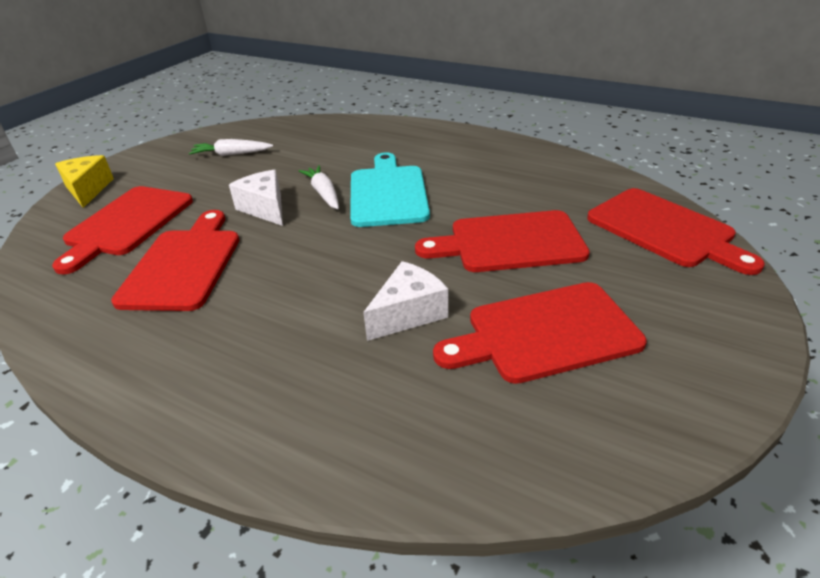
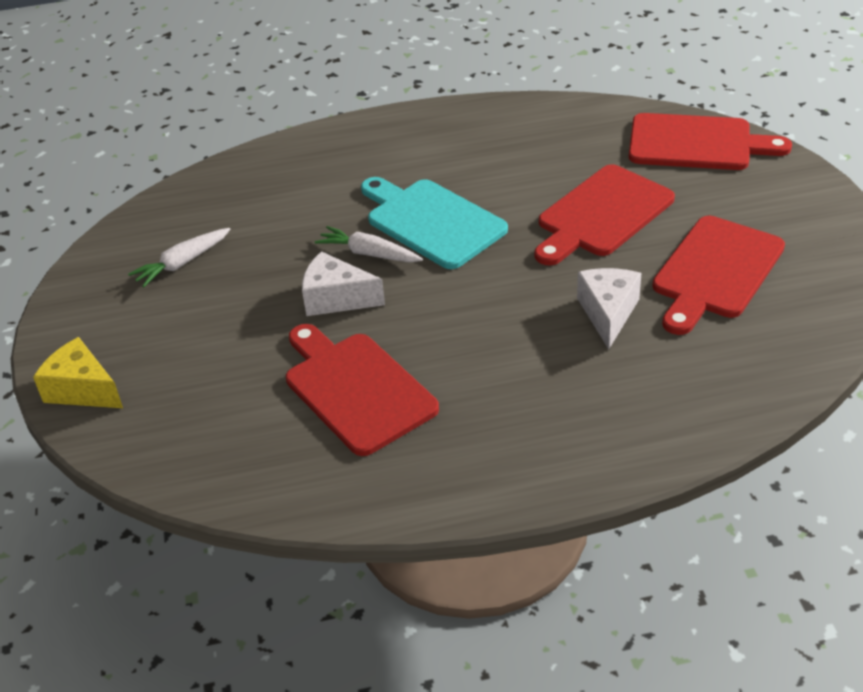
camera: 40 degrees left, 5 degrees up
(127, 224) = (215, 392): red cutting board -> none

